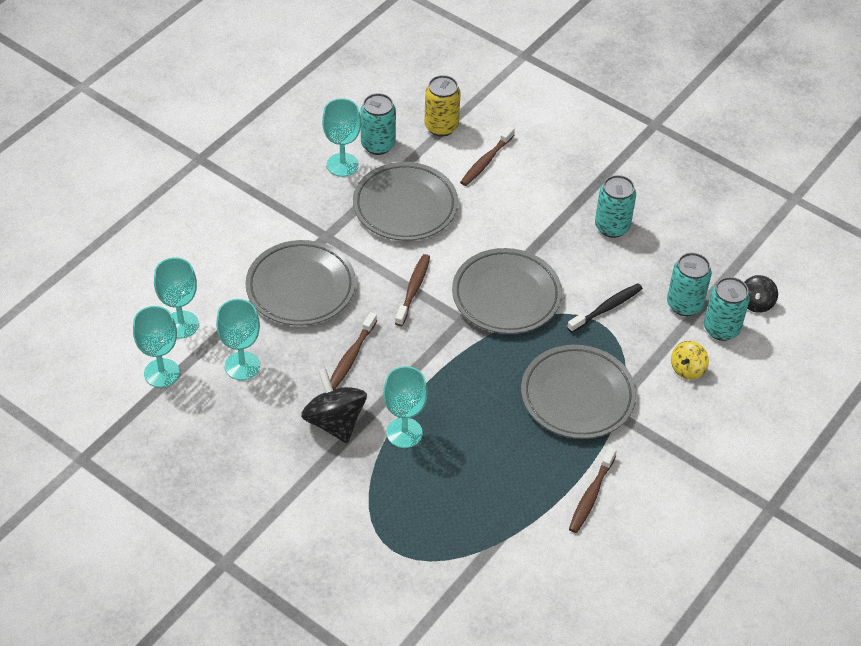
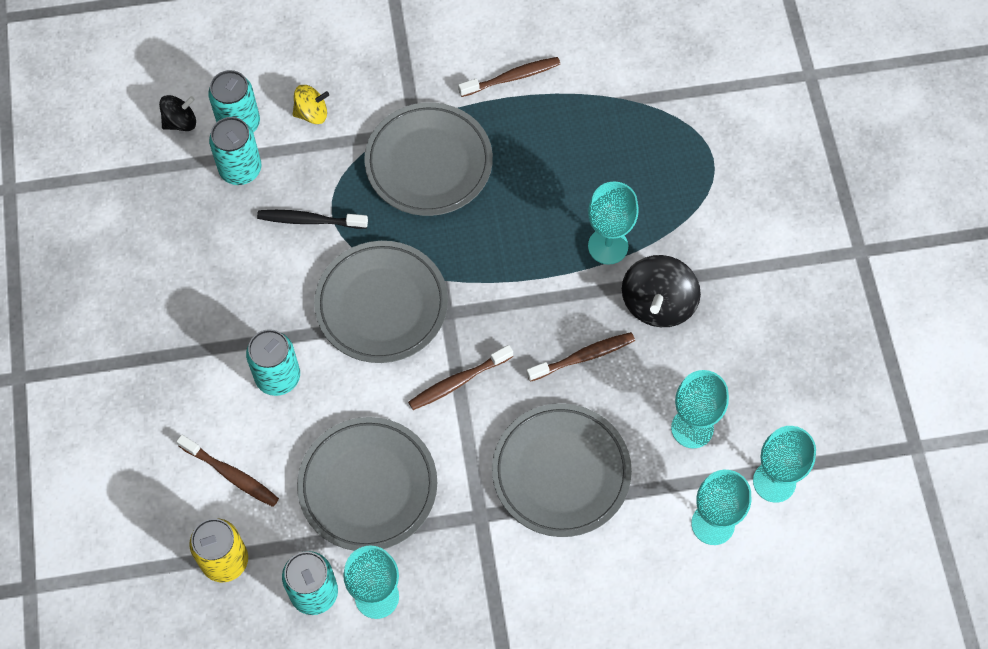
camera: 135 degrees left, 15 degrees up
(486, 161) = (231, 474): brown toothbrush -> brown toothbrush turned 45 degrees clockwise
(612, 227) = (204, 296): turquoise can -> turquoise can (278, 377)

